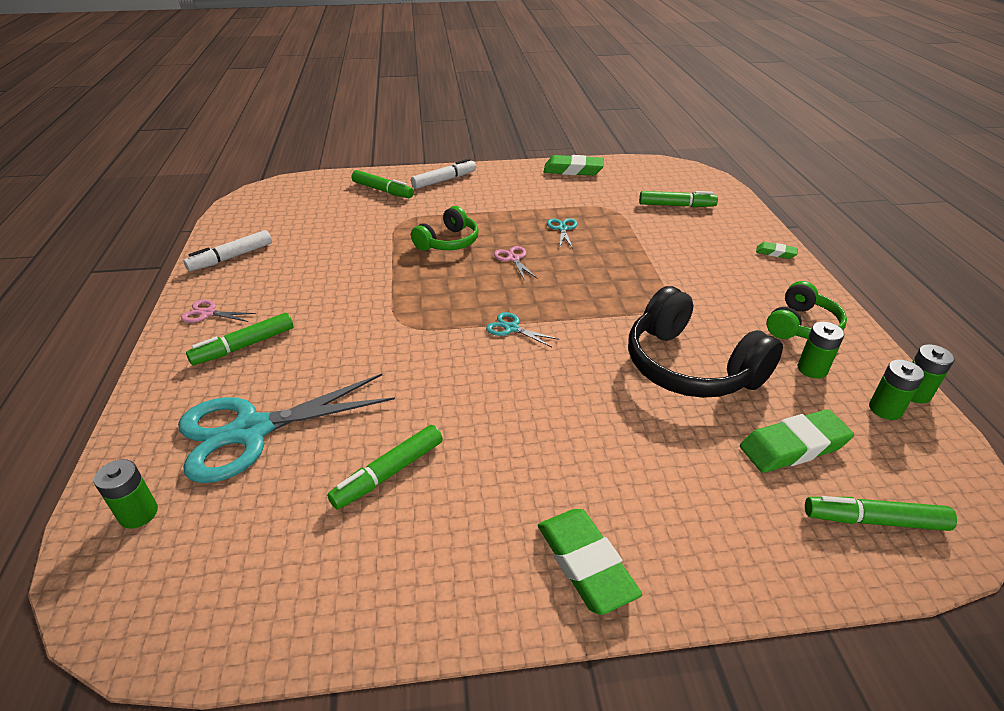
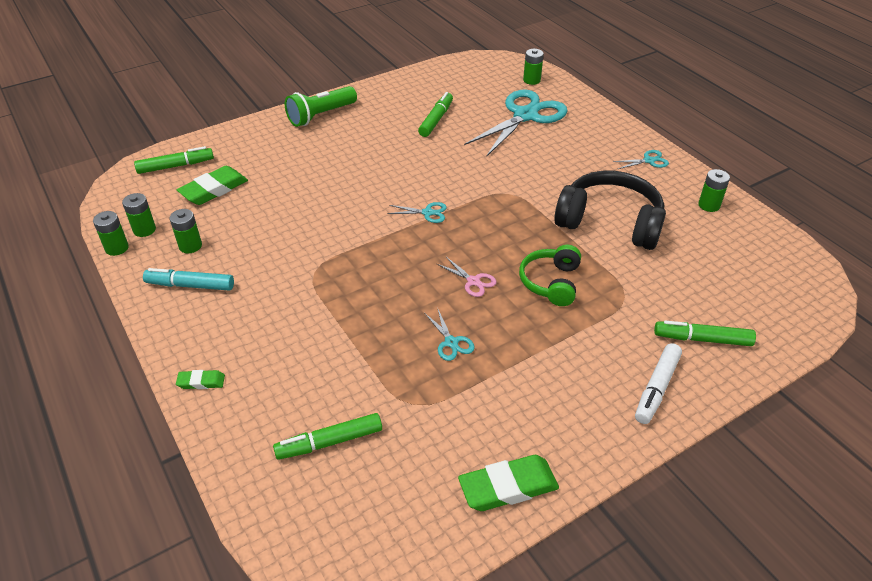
camera: 155 degrees right, 5 degrees up
(208, 313) = (649, 161): pink scissors -> turquoise scissors
(231, 257) = (709, 205): white marker -> green battery
(244, 346) = (592, 150): green marker -> none
(585, 564) = (321, 115): green eraser -> green flashlight
(690, 367) = (284, 221): black headphones -> black headphones (610, 222)
(801, 325) = (190, 285): green headphones -> turquoise marker

